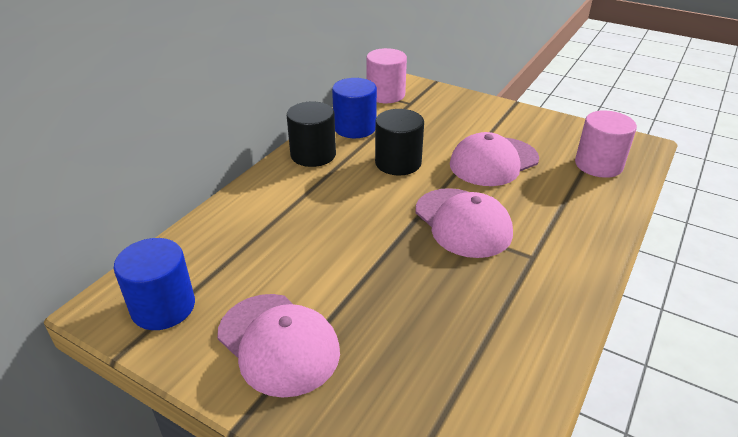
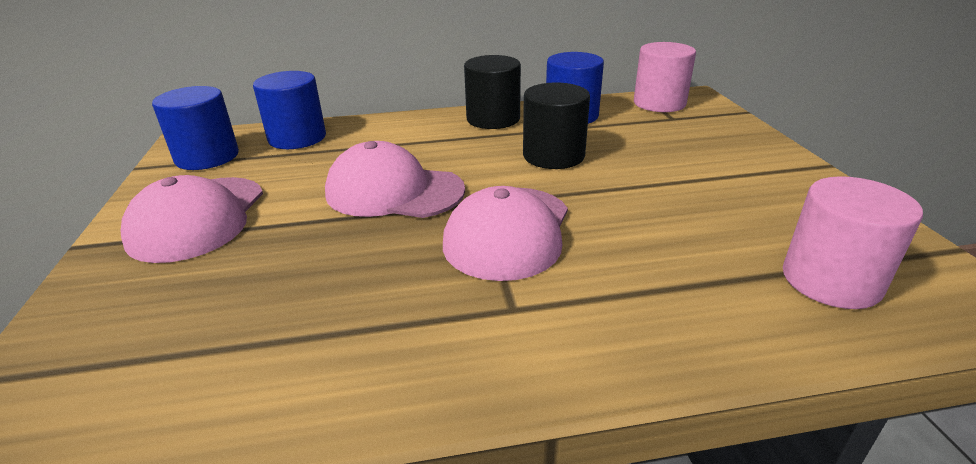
camera: 50 degrees right, 5 degrees down
(202, 247) = (297, 138): none -> blue cylinder
(493, 162) = (664, 202): pink cap -> pink cap (394, 191)

